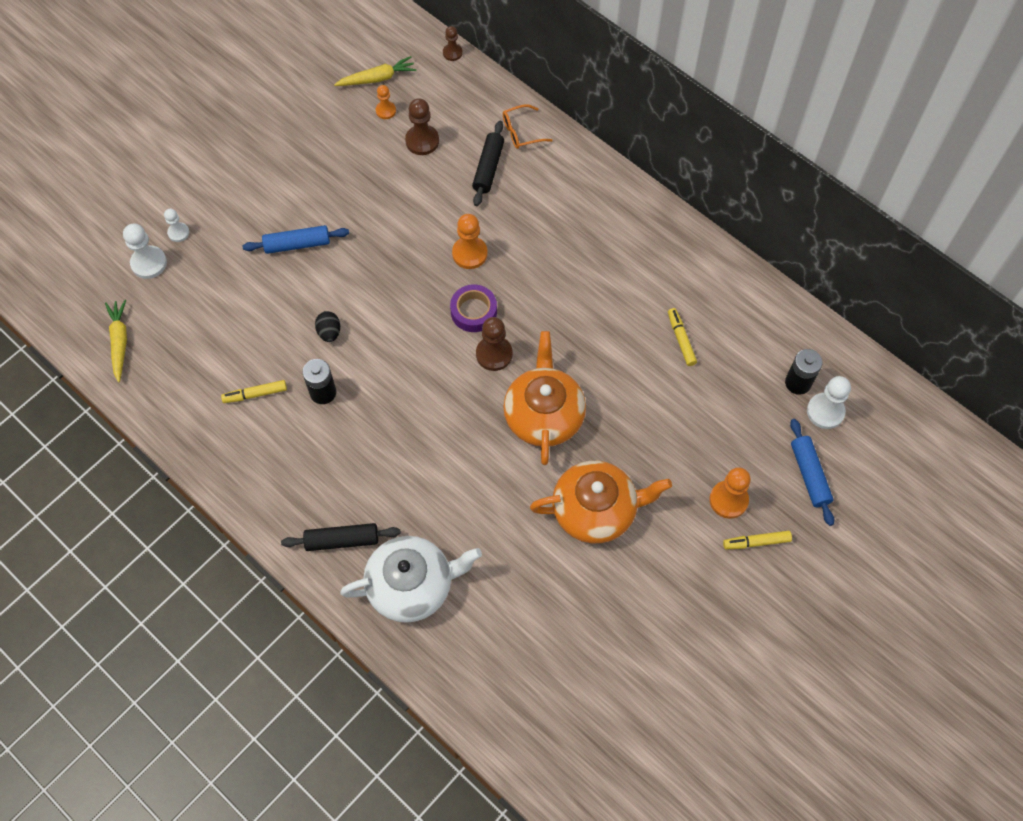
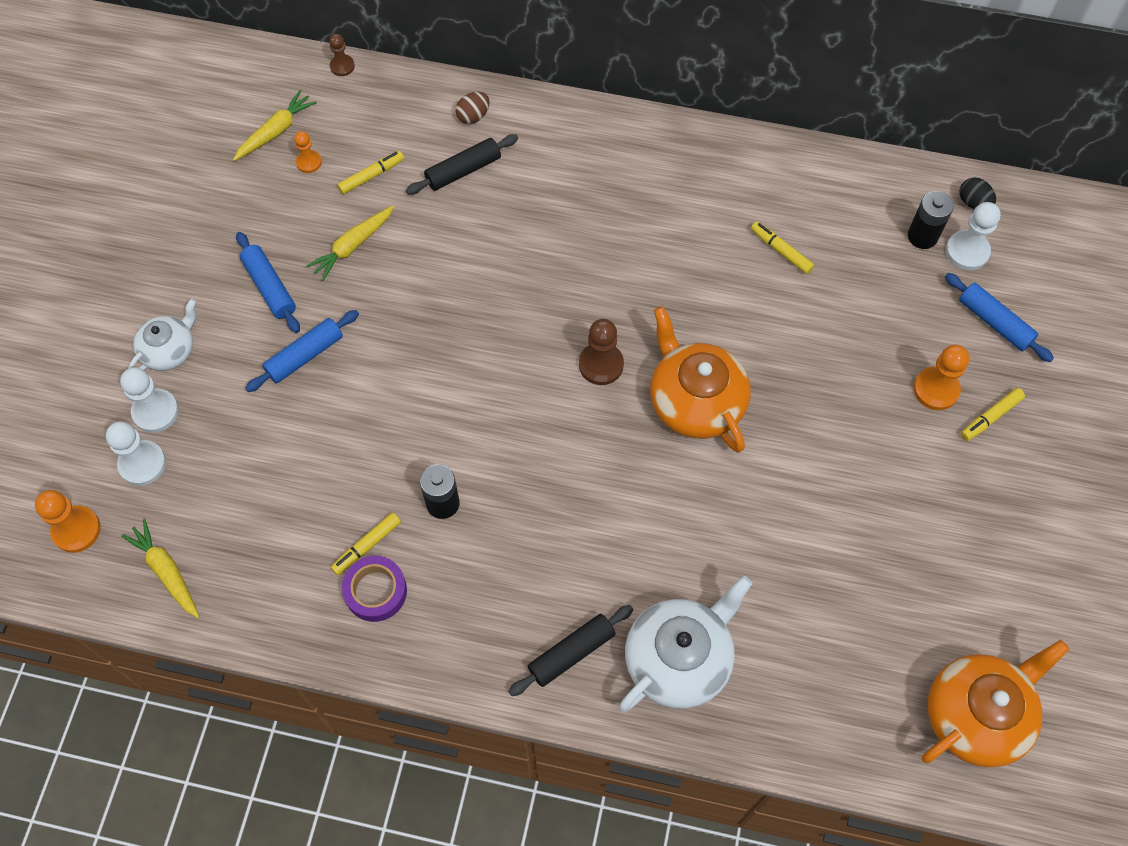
camera: 30 degrees left, 0 degrees up
(178, 232) = (155, 411): white pawn -> white pawn, size x1.64
(213, 196) = (169, 350): none -> white teapot
(304, 185) = (269, 287): none -> blue rolling pin
(329, 332) = (406, 434): black egg -> black egg (973, 202)
(377, 184) = (352, 246): none -> yellow carrot
(422, 141) = (371, 176): brown pawn -> yellow marker
(469, 253) = (504, 271): orange pawn -> orange pawn (76, 530)
(473, 311) = (549, 330): purple tape -> purple tape (375, 591)
(488, 168) = (463, 170): black rolling pin -> black rolling pin turned 75 degrees clockwise
(521, 132) = (473, 116): orange glasses -> brown egg
(595, 510) = (814, 472): orange teapot -> orange teapot (977, 715)

